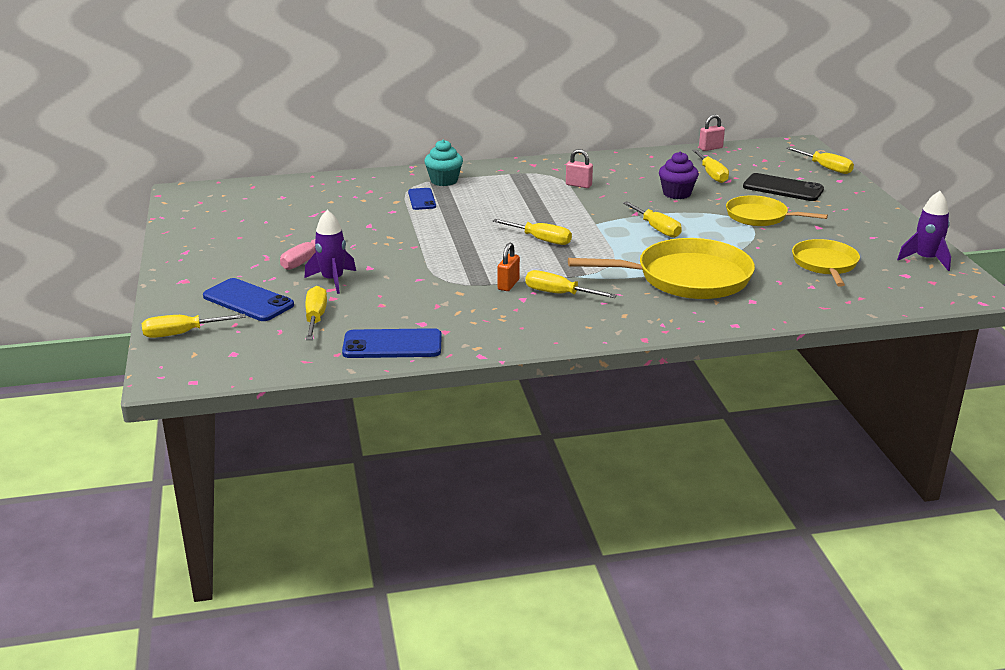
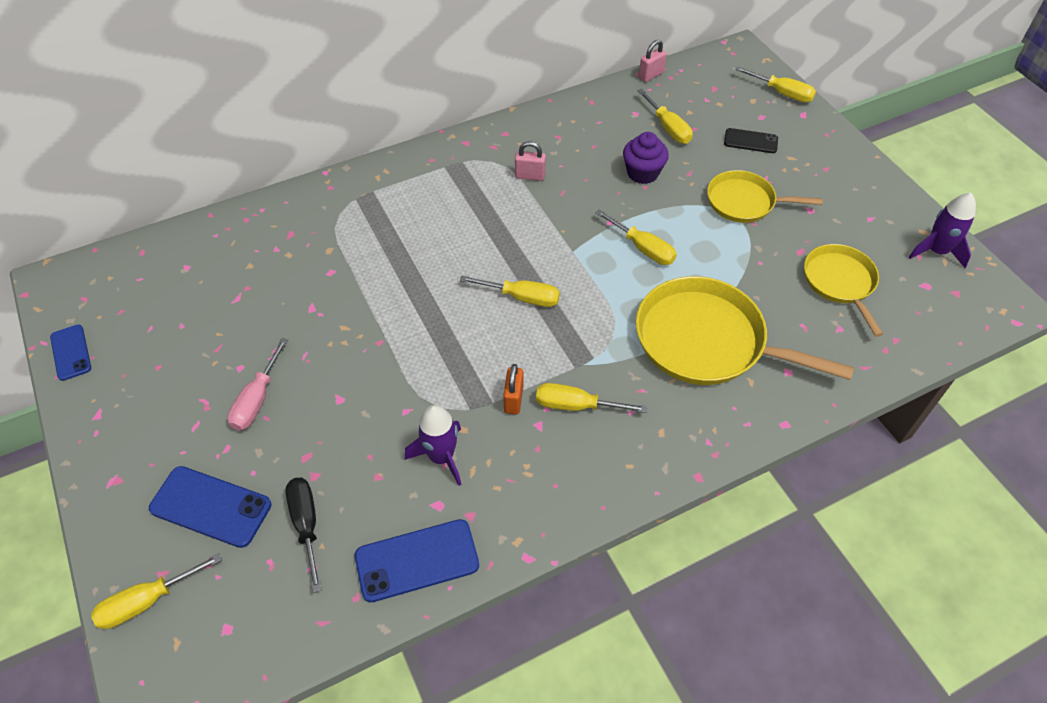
camera: 15 degrees left, 25 degrees up
(315, 318) = (306, 525): yellow screwdriver -> black screwdriver
(333, 280) = (303, 437): purple rocket -> purple rocket (441, 457)
(422, 199) = (358, 240): blue phone -> blue phone (71, 352)
(444, 181) = (373, 196): turquoise cupcake -> none
(687, 278) = (706, 341): yellow pan -> yellow pan turned 135 degrees counterclockwise
(783, 188) = (750, 141): black phone -> black phone, size x0.63

